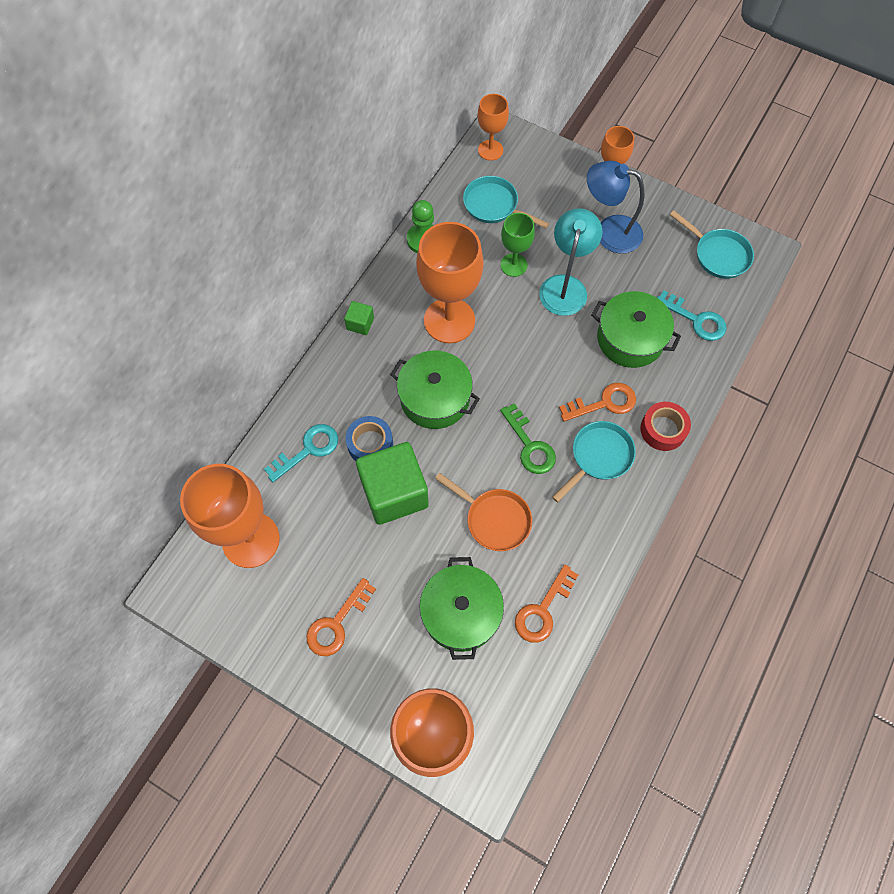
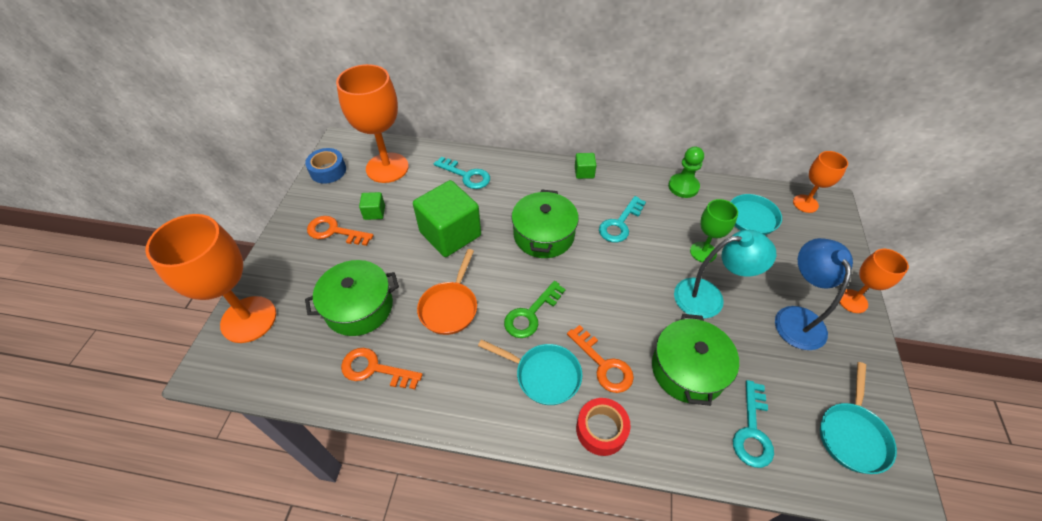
camera: 70 degrees right, 15 degrees down
(325, 570) = (374, 212): none -> green cube
(370, 444) = (485, 208): blue tape -> blue tape (328, 171)
(449, 320) = (620, 224): orange goblet -> turquoise key

